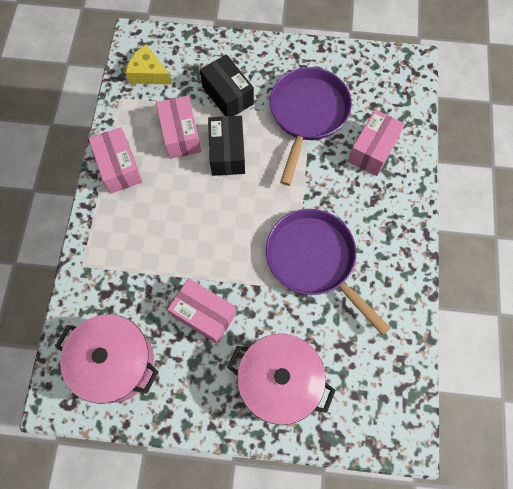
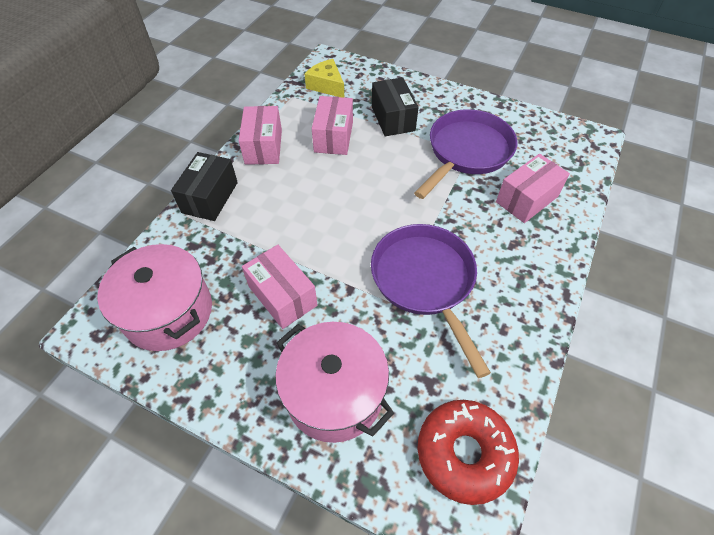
camera: 20 degrees right, 15 degrees down
(227, 153) = (372, 162): black box -> black box (210, 197)
(387, 391) = (464, 453): none -> red donut

